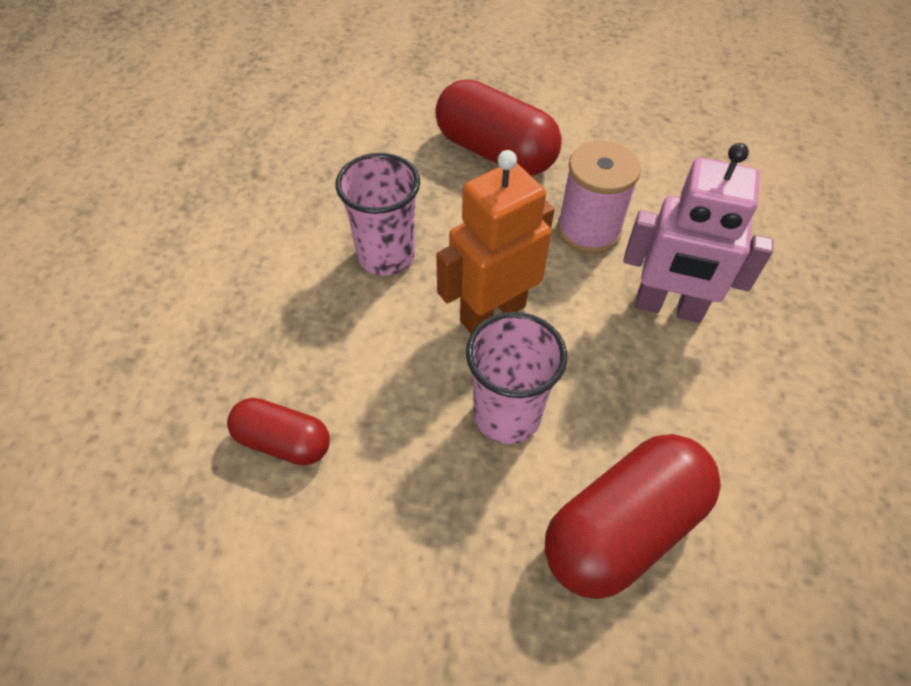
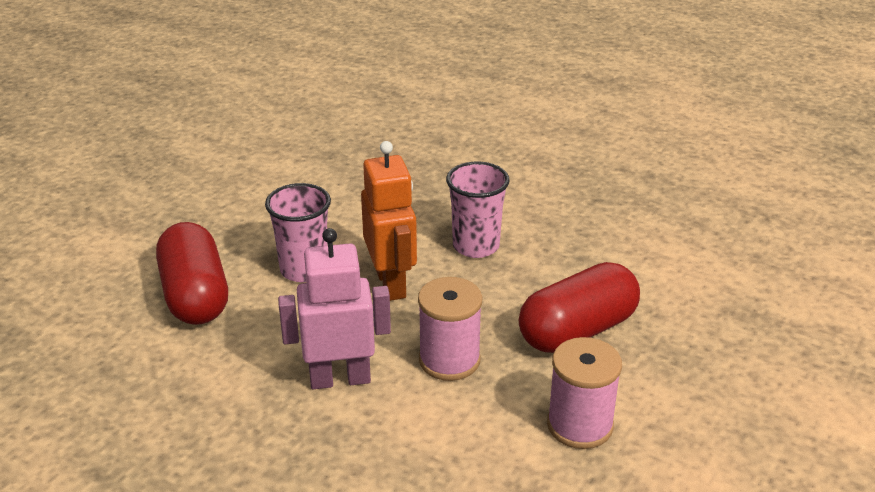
camera: 110 degrees right, 20 degrees down
(283, 442) = (346, 185): red capsule -> none
(615, 132) = (580, 425): none -> pink spool
(668, 307) = (340, 379): pink robot -> pink robot turned 45 degrees clockwise

